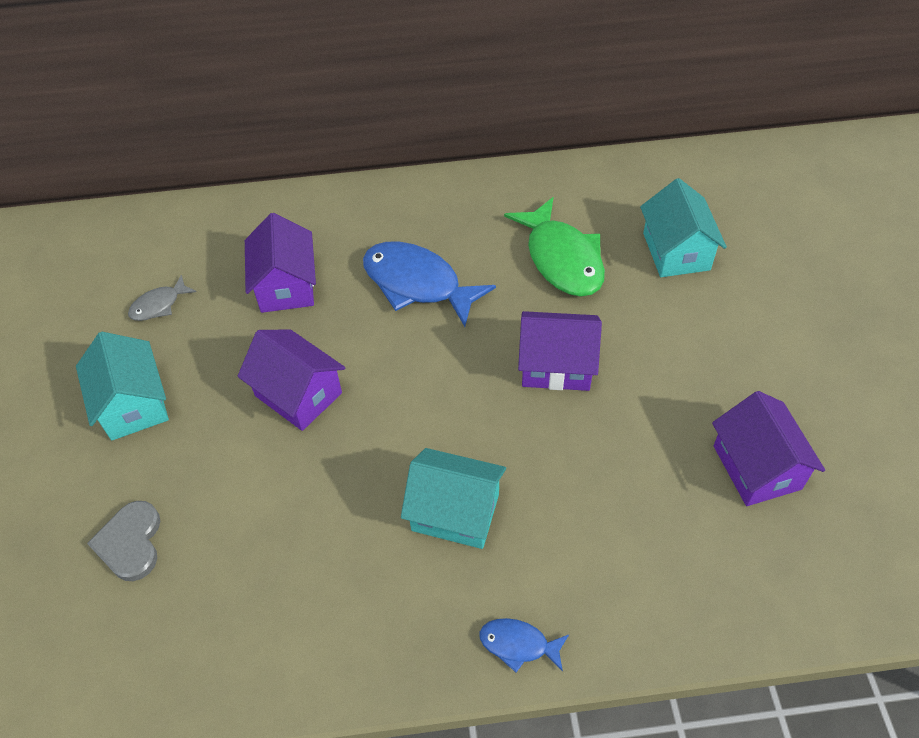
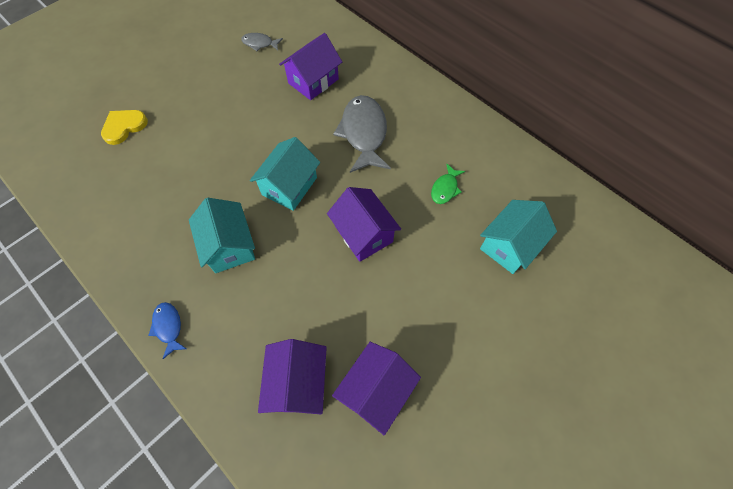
camera: 50 degrees right, 10 degrees up
(130, 543) = (124, 127): grey heart -> yellow heart
(133, 404) = (197, 75): turquoise house -> turquoise house (289, 186)
(298, 394) = (251, 131): purple house -> purple house (298, 383)
(418, 284) = (364, 133): blue fish -> grey fish
(562, 259) = (445, 188): green fish -> green fish, size x0.50

